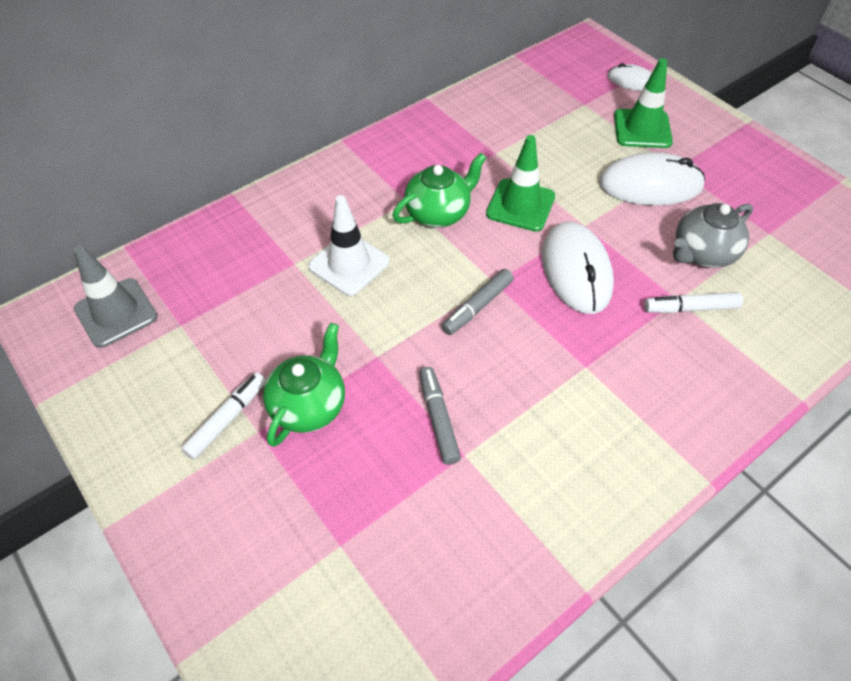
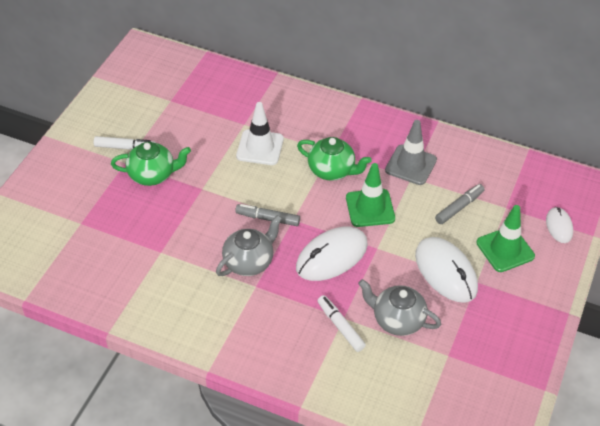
camera: 60 degrees right, 5 degrees down
(116, 313) = (162, 72): grey traffic cone -> grey traffic cone (410, 165)
(438, 419) = (177, 232): grey marker -> grey marker (459, 207)
(540, 356) = (249, 262): none -> grey teapot

